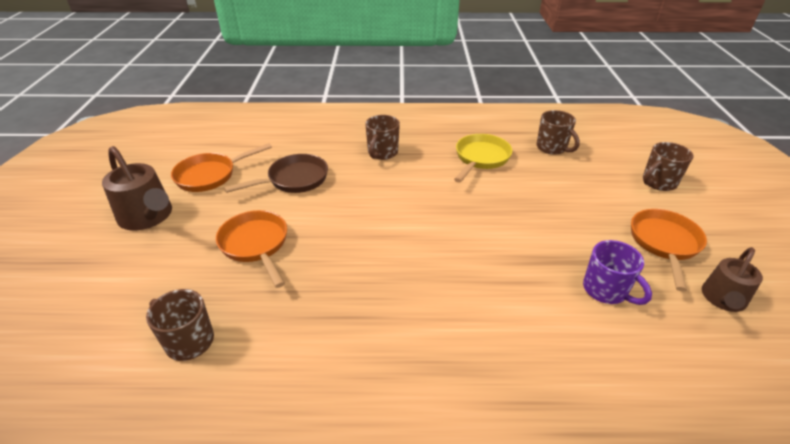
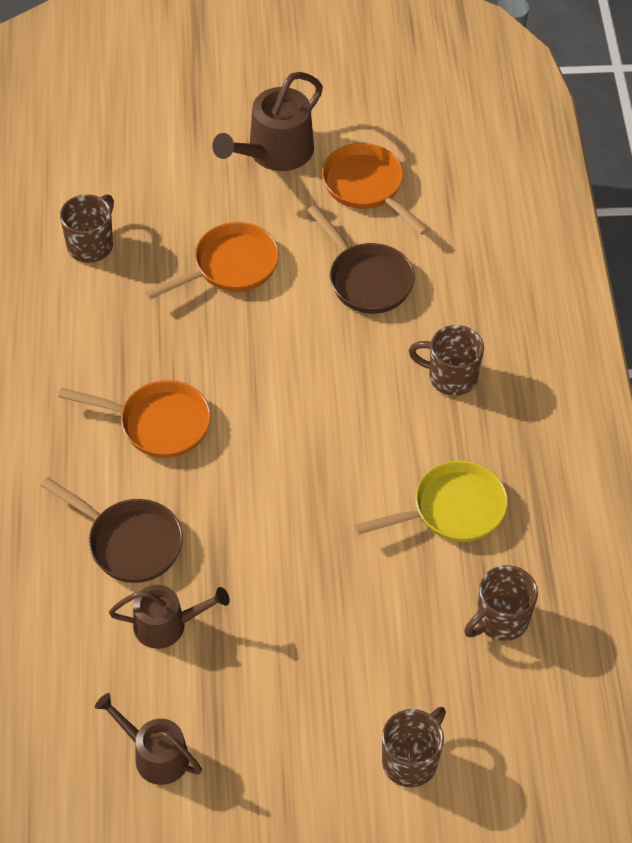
camera: 85 degrees right, 15 degrees up
(480, 158) = (452, 510): yellow pan -> yellow pan turned 45 degrees counterclockwise
(534, 313) = (129, 542): none -> brown pan
(606, 290) = (167, 625): purple mug -> brown watering can
(658, 182) = (411, 760): brown mug -> brown mug turned 75 degrees clockwise
(664, 244) = (258, 720): orange pan -> orange pan (158, 423)

